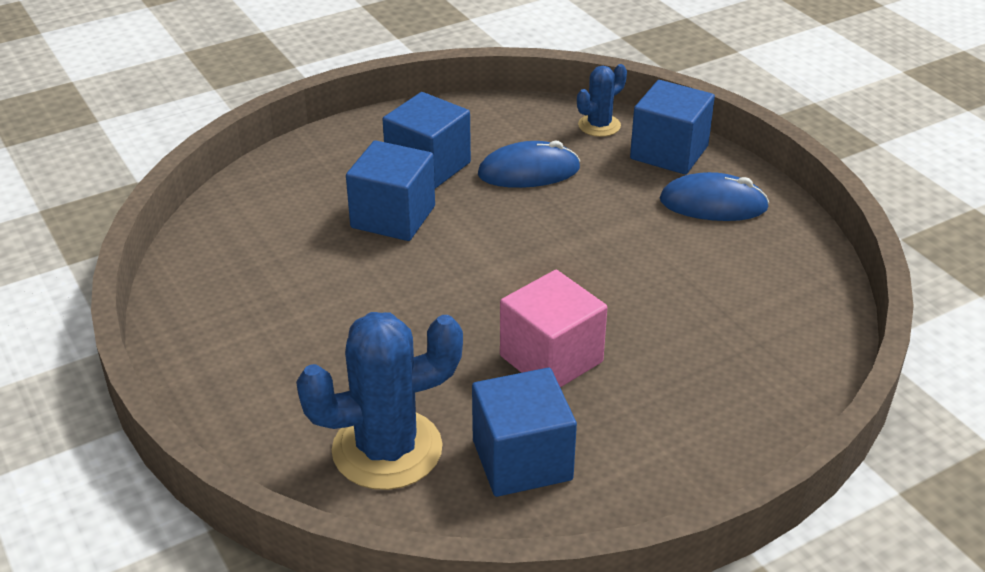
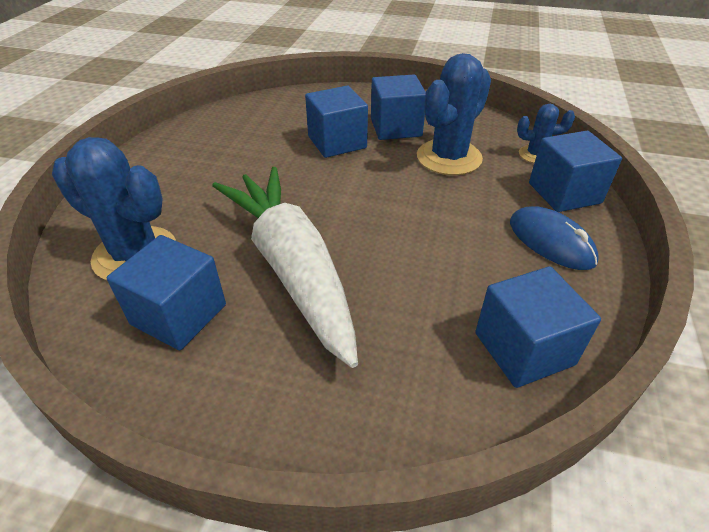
camera: 45 degrees right, 5 degrees up
(528, 172) = (449, 157): blue mouse -> blue cactus
(551, 359) = (292, 267): pink cube -> white carrot
(796, 299) = (524, 348): none -> blue cube

